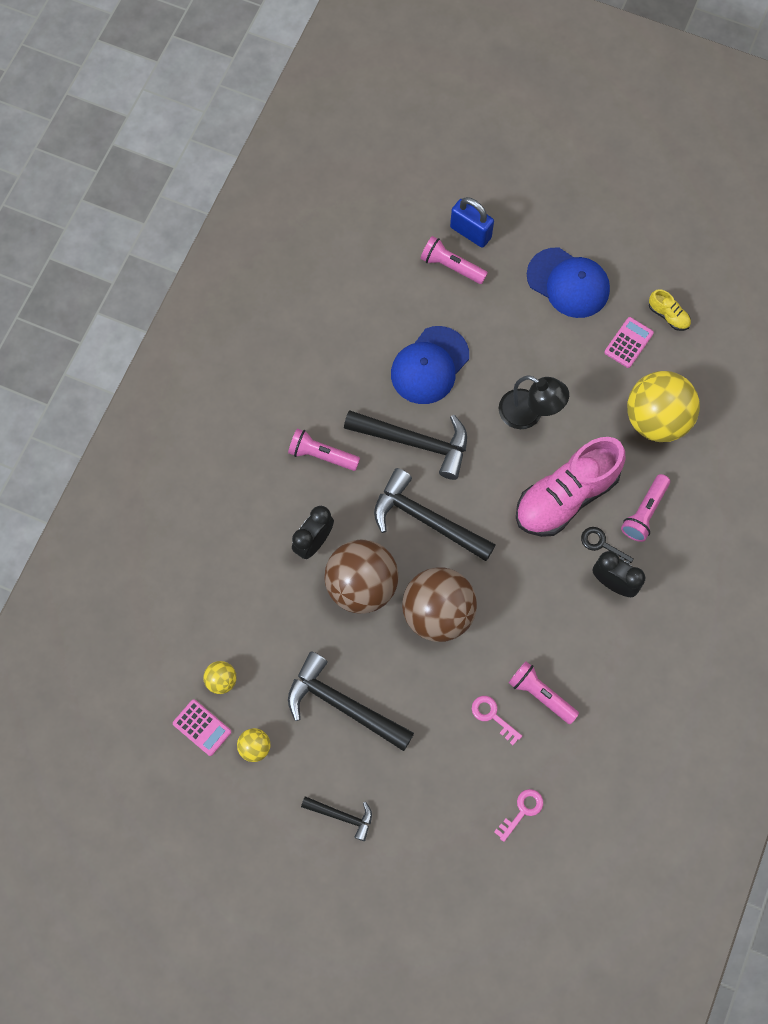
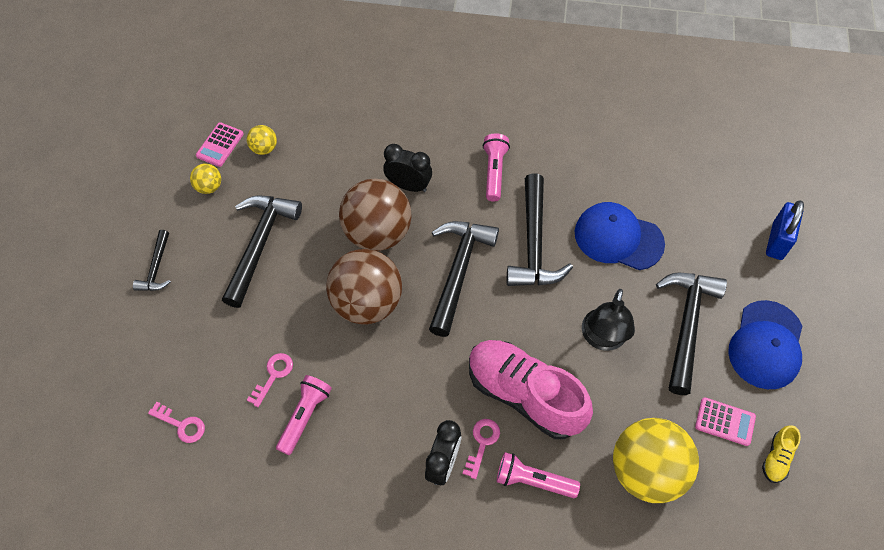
camera: 75 degrees right, 10 degrees down
(451, 266) = (732, 233): pink flashlight -> none
(533, 339) = (686, 325): none -> black hammer
(602, 545) = (482, 443): black key -> pink key

